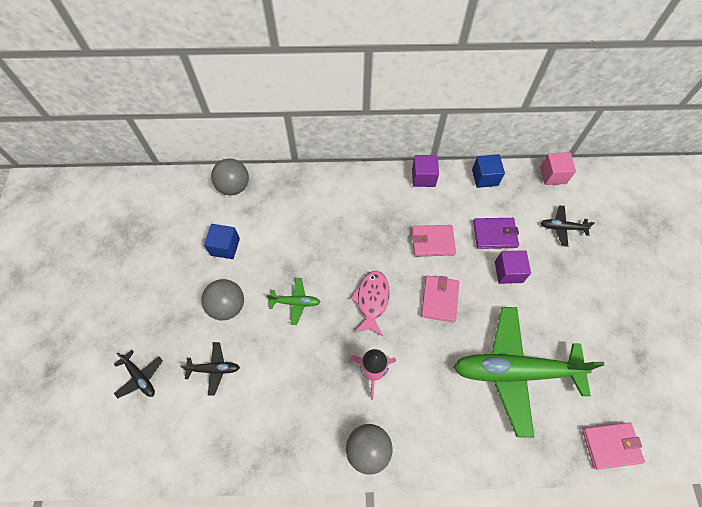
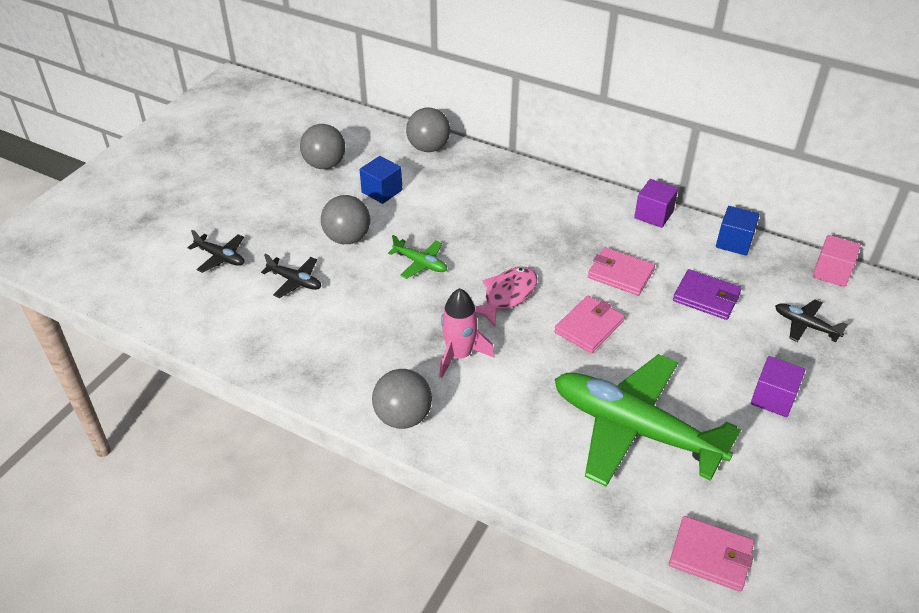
camera: 30 degrees right, 20 degrees down
(140, 377) = (221, 257): black plane -> black plane turned 45 degrees counterclockwise
(164, 241) = (325, 165): none -> grey ball
(508, 272) = (697, 337): purple cube -> purple cube (773, 398)

